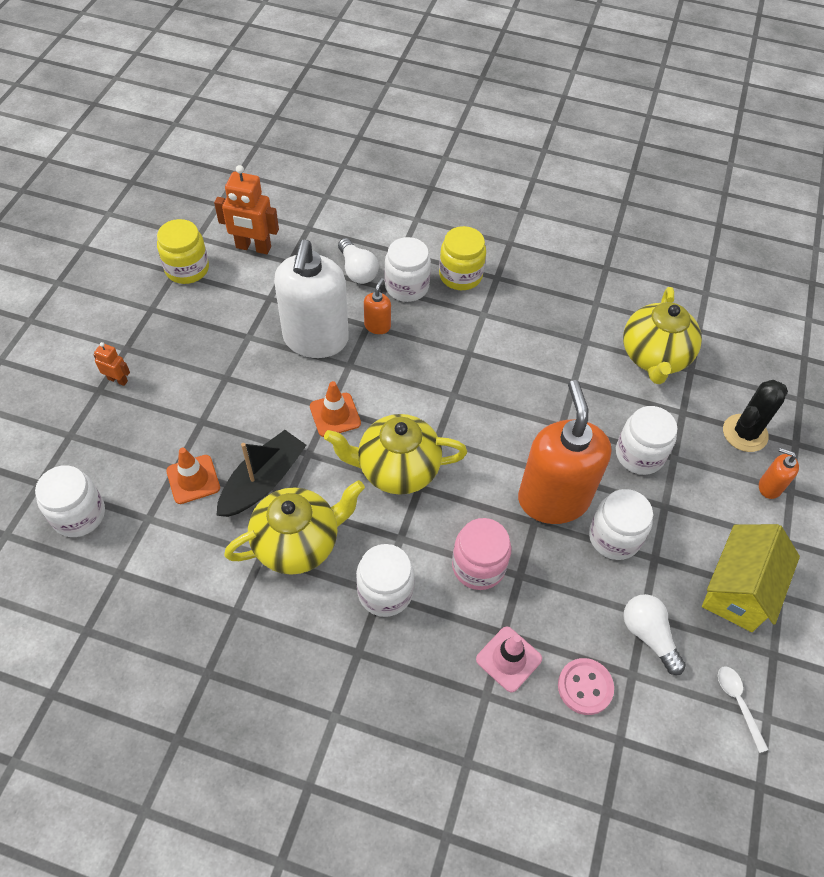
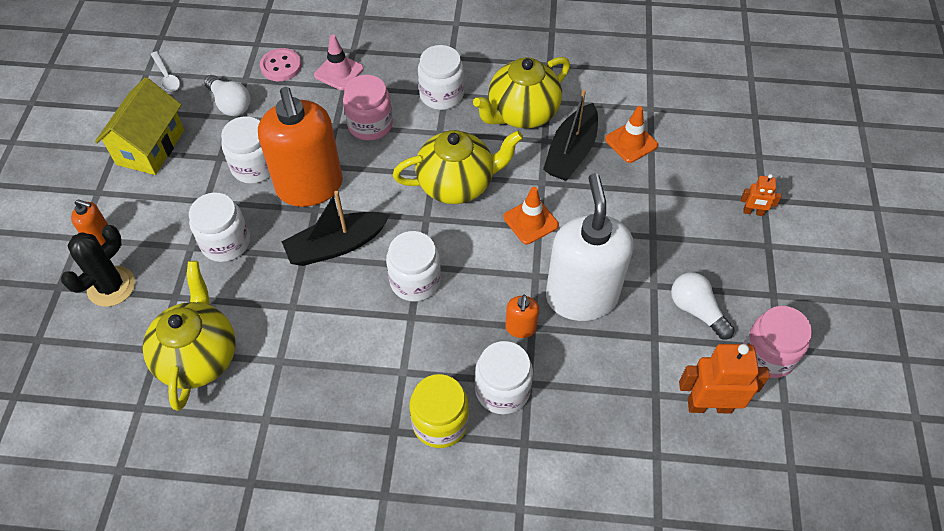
camera: 170 degrees right, 0 degrees up
(79, 514) = (706, 100): white jar -> white jar (415, 281)
(187, 269) = (768, 355): yellow jar -> pink jar
(357, 270) = (569, 400): white light bulb -> white light bulb (696, 310)
(530, 429) = (336, 246): none -> black boat

